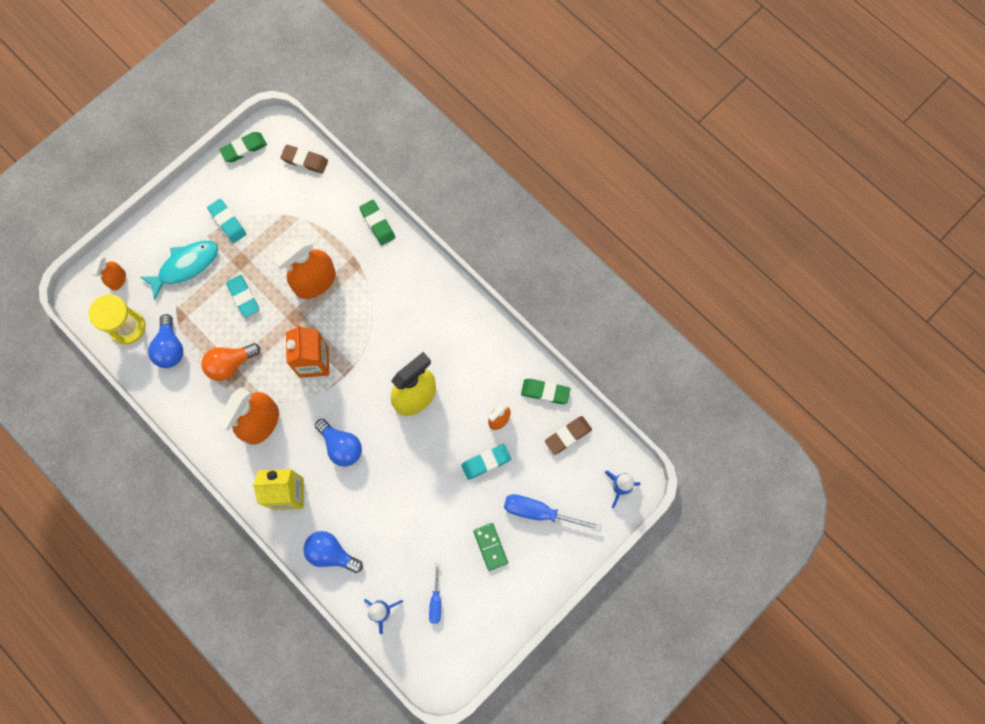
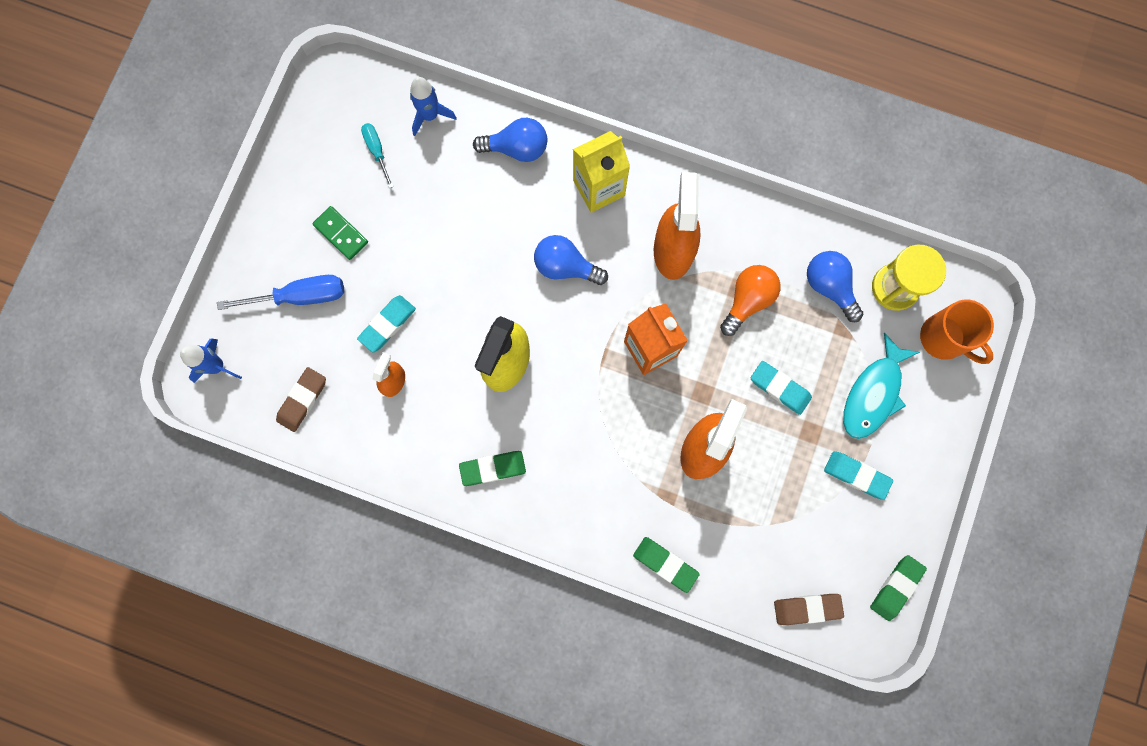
camera: 155 degrees right, 5 degrees up
(118, 279) = (944, 338): orange spray bottle -> orange mug
(435, 601) = (376, 150): blue screwdriver -> turquoise screwdriver
(545, 392) = (352, 441): green eraser -> green eraser (493, 468)

